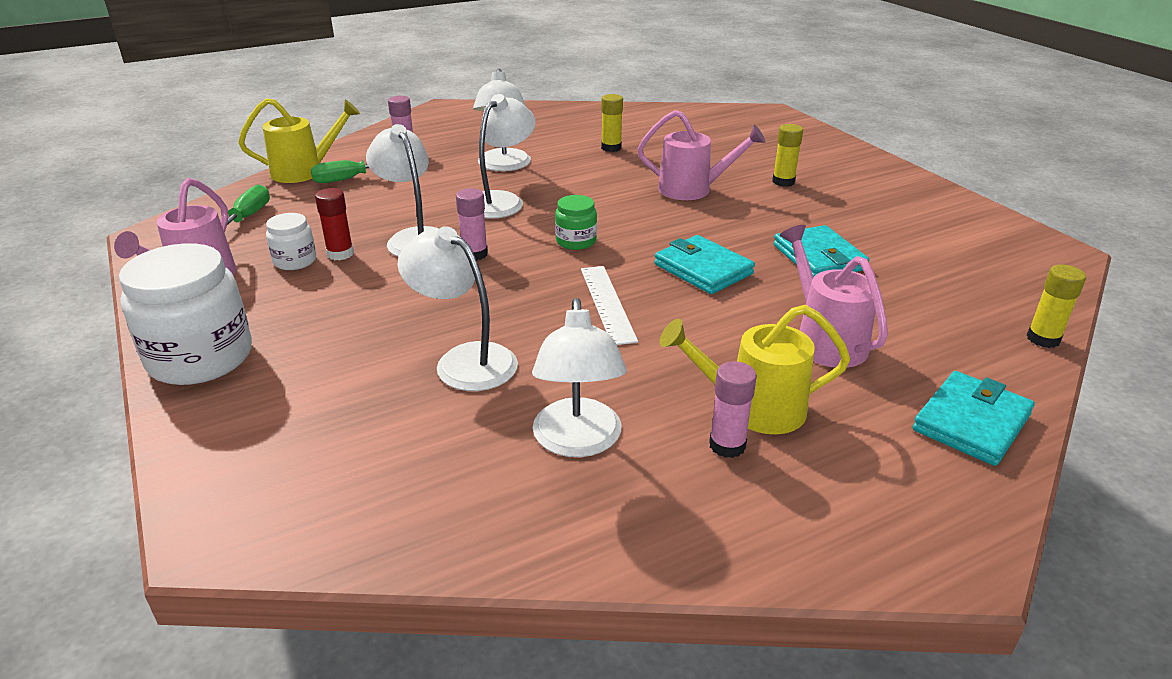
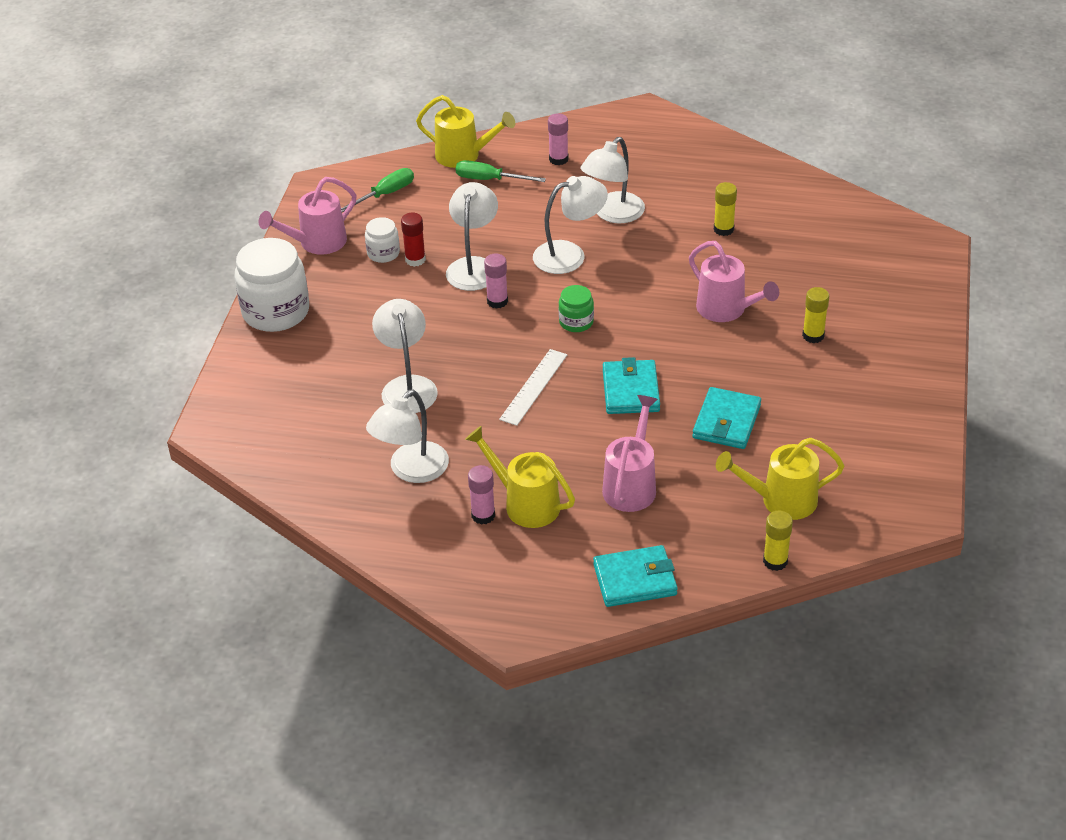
camera: 40 degrees right, 10 degrees up
(959, 292) = (780, 500): none -> yellow watering can

